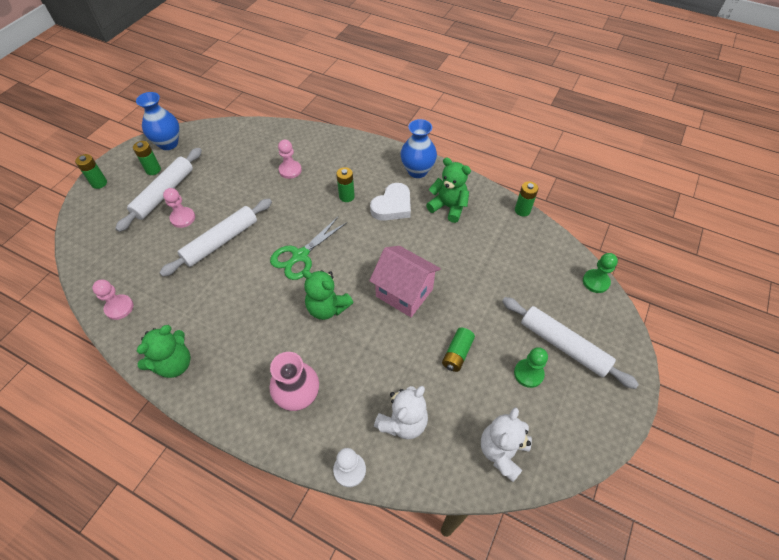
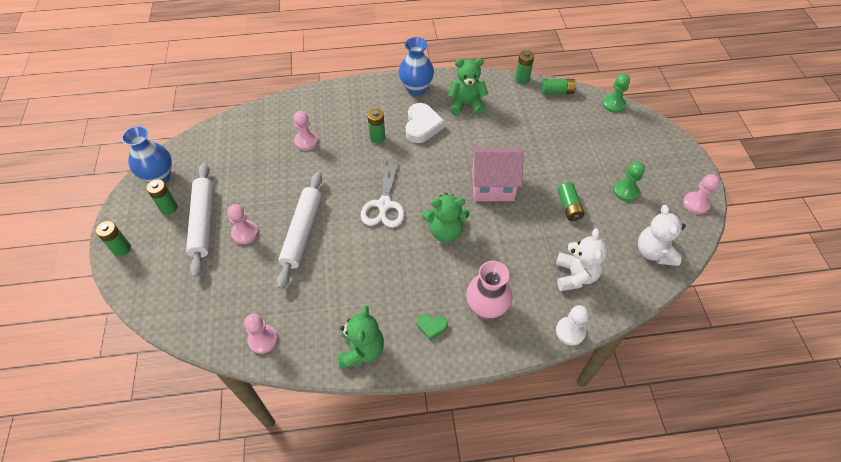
camera: 35 degrees left, 0 degrees up
(241, 382) = (431, 326): none -> green heart
(300, 255) = (384, 204): green scissors -> white scissors
(547, 239) = (557, 92): none -> green battery
(563, 345) = (630, 159): white rolling pin -> none
(595, 432) = (696, 203): none -> pink pawn

